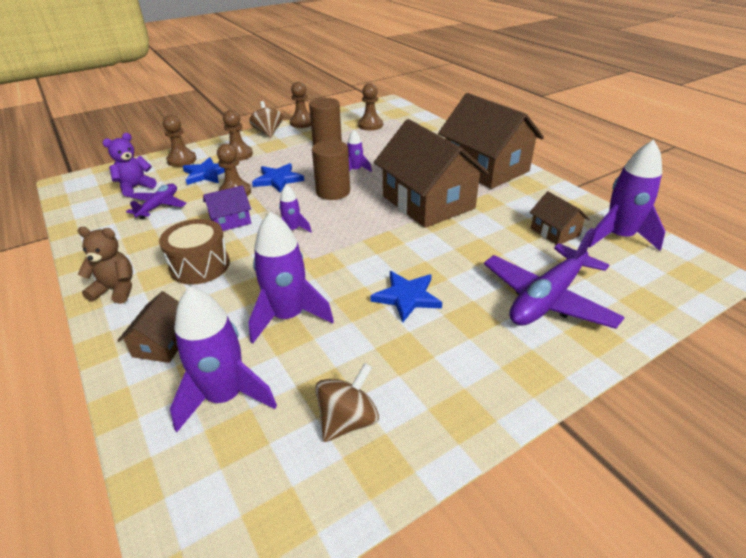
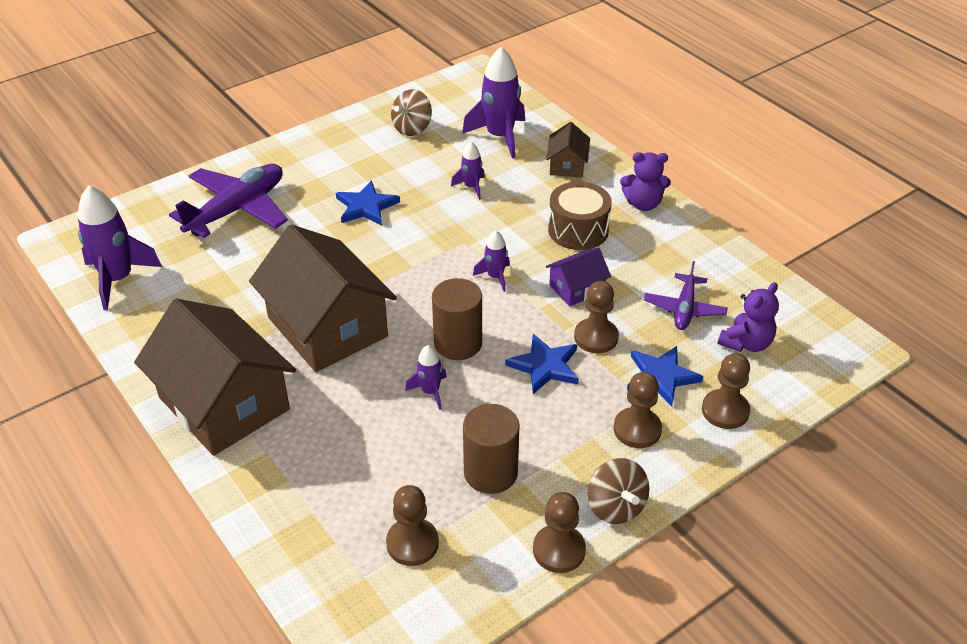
camera: 175 degrees right, 5 degrees up
(116, 290) = (643, 204): brown teddy bear -> purple teddy bear
(288, 316) = (471, 187): purple rocket -> purple rocket, size x0.52
(554, 232) = (186, 284): brown house -> none

